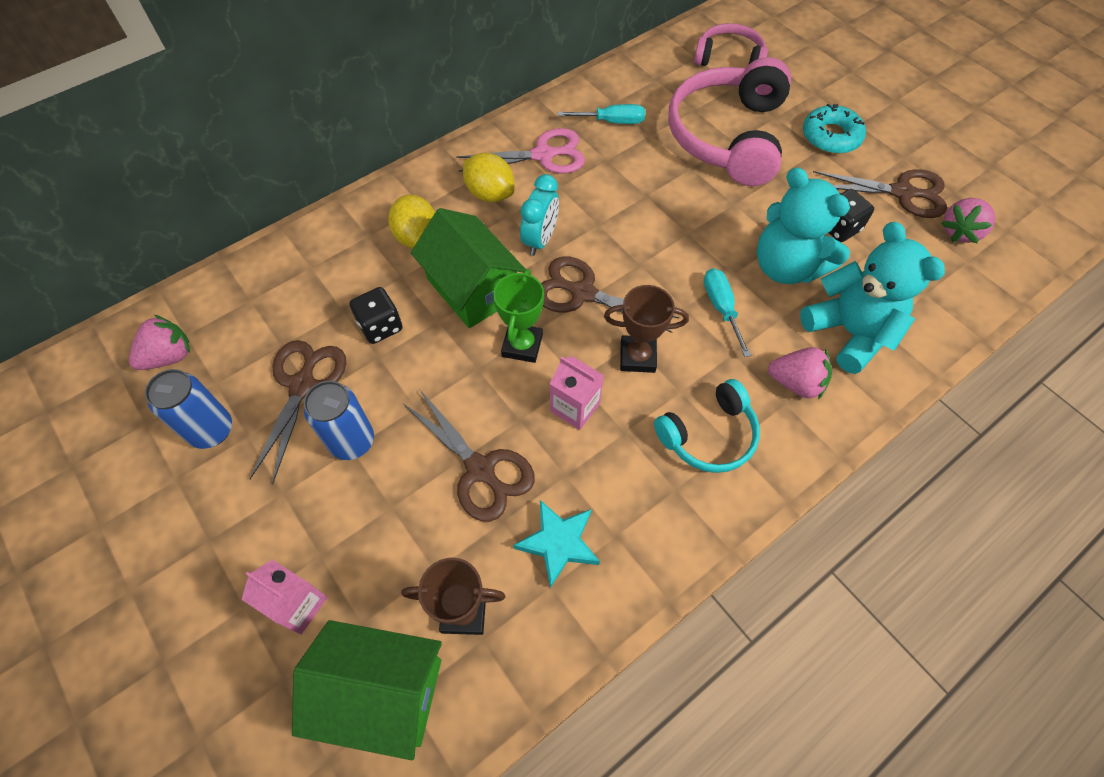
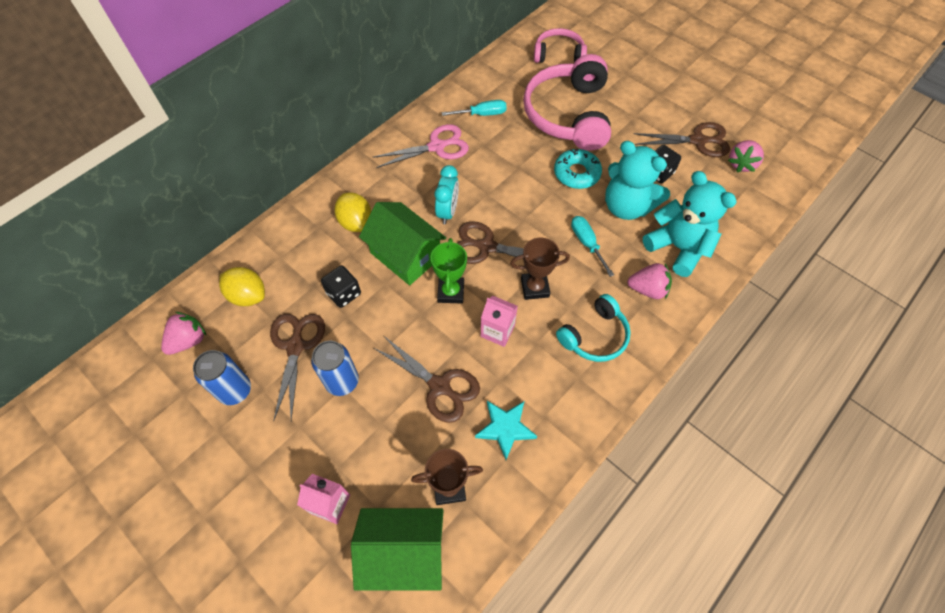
camera: 10 degrees left, 0 degrees up
(490, 194) = (403, 182): yellow lemon -> yellow lemon (248, 295)
(830, 136) = (641, 105): turquoise donut -> turquoise donut (576, 173)

